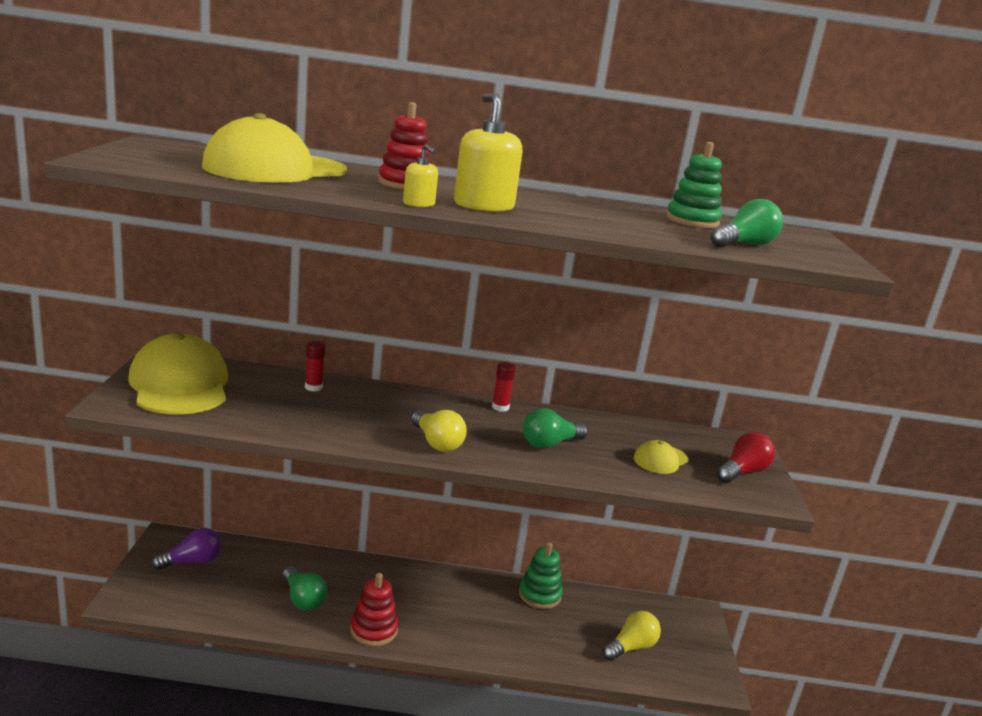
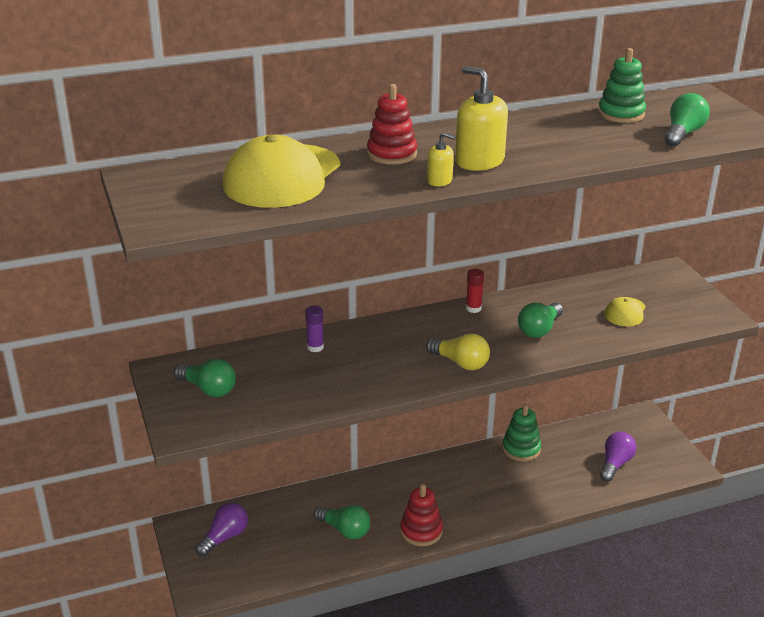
camera: 20 degrees left, 10 degrees up
(180, 385) = (208, 389): yellow cap -> green light bulb
(313, 387) = (315, 347): red glue stick -> purple glue stick
(631, 647) = (615, 464): yellow light bulb -> purple light bulb
(742, 472) = (686, 300): red light bulb -> none

